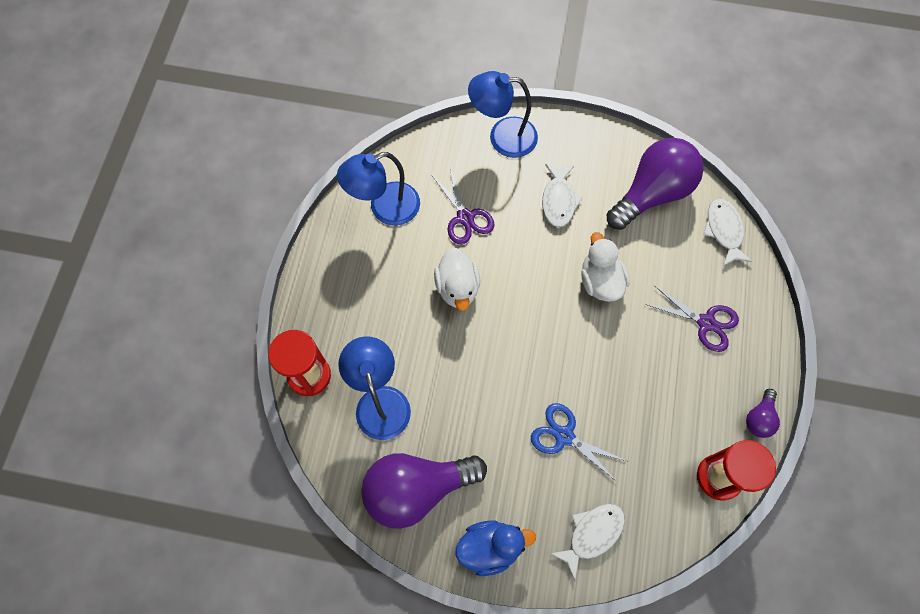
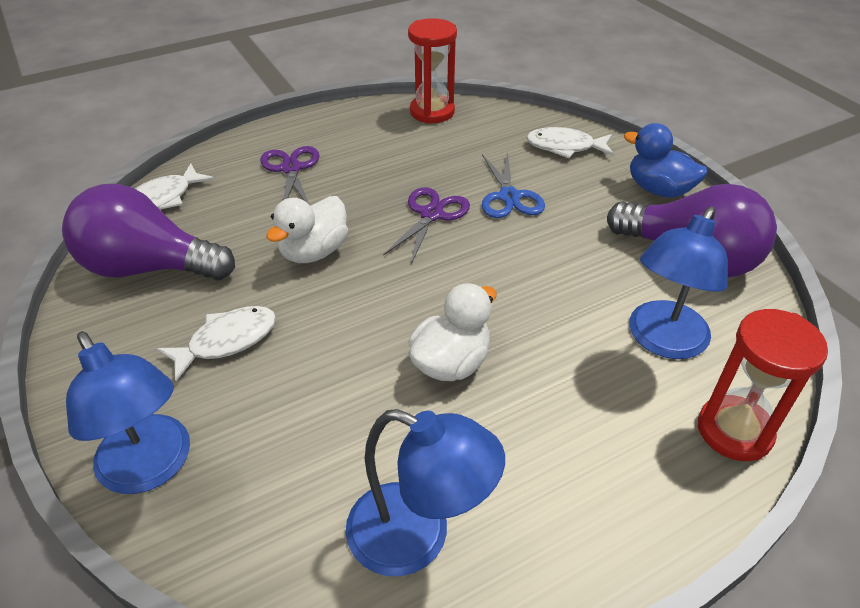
camera: 130 degrees left, 25 degrees down
(465, 217) = (340, 422): purple scissors -> purple scissors (431, 214)
(759, 418) = (356, 112): purple light bulb -> none

